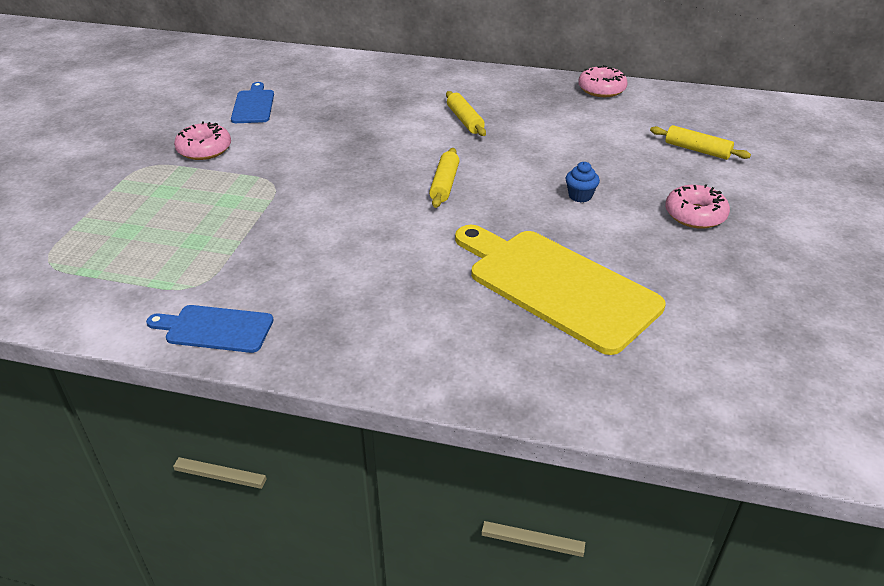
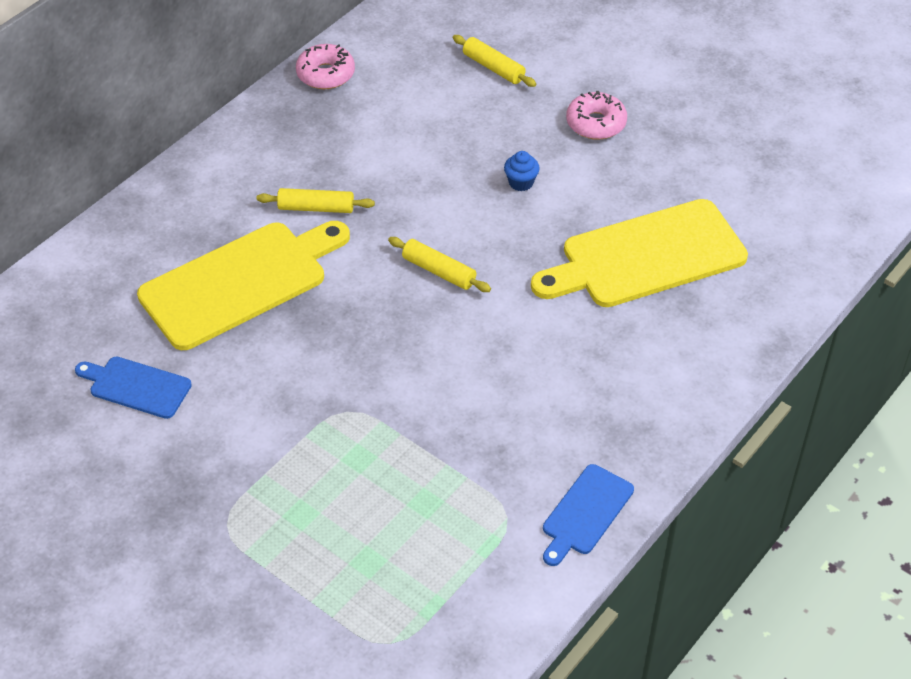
camera: 65 degrees left, 10 degrees up
(204, 149) = (223, 459): pink donut -> none
(370, 113) = (240, 282): none -> yellow cutting board
(697, 150) = (493, 68): yellow rolling pin -> yellow rolling pin turned 75 degrees clockwise

